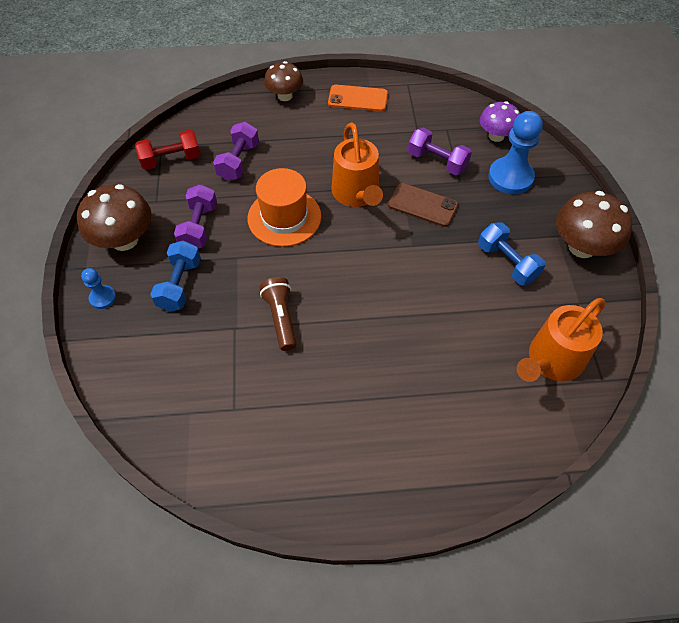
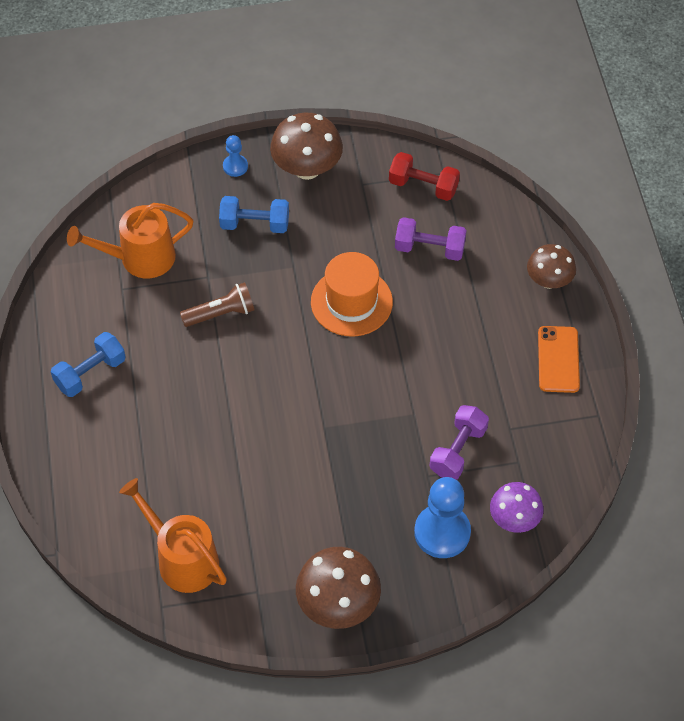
camera: 85 degrees right, 0 degrees up
(171, 160) = (423, 186): red dumbbell -> red dumbbell turned 45 degrees counterclockwise
(199, 227) = (330, 227): purple dumbbell -> none
(357, 194) = (394, 368): orange watering can -> orange watering can (140, 258)
(422, 205) = (385, 436): brown phone -> none
(507, 263) = (307, 522): blue dumbbell -> blue dumbbell (90, 373)

